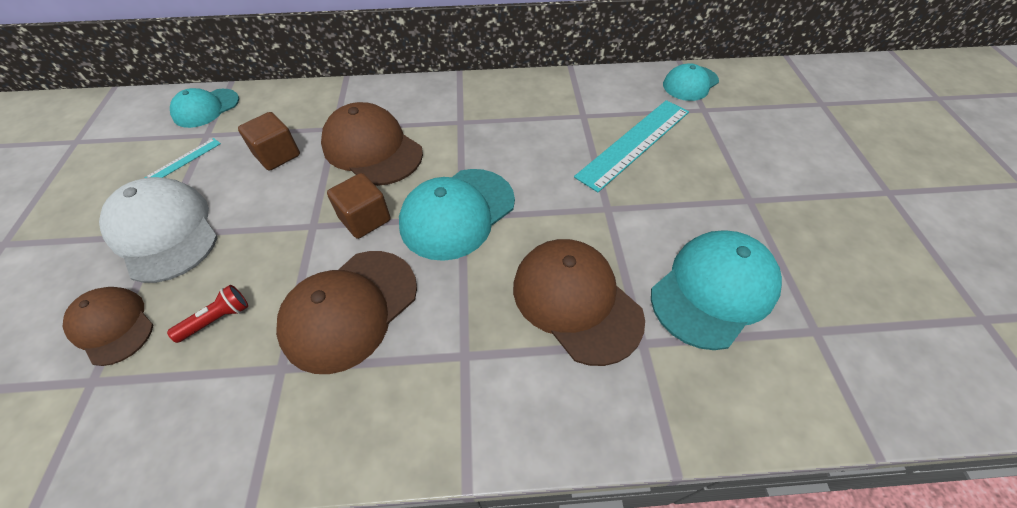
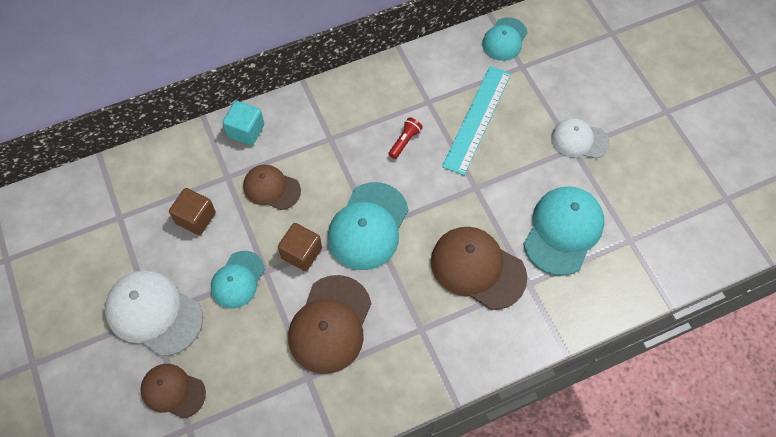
camera: 20 degrees left, 10 degrees up
(184, 160) = (119, 247): turquoise ruler -> none
(206, 108) = (98, 190): turquoise cap -> turquoise cap (237, 280)
(217, 319) = (243, 362): red flashlight -> red flashlight (405, 141)
(372, 149) = (271, 188): brown cap -> brown cap, size x0.62
(379, 96) = (246, 131): none -> turquoise cube
(760, 193) = (579, 140): none -> white cap

